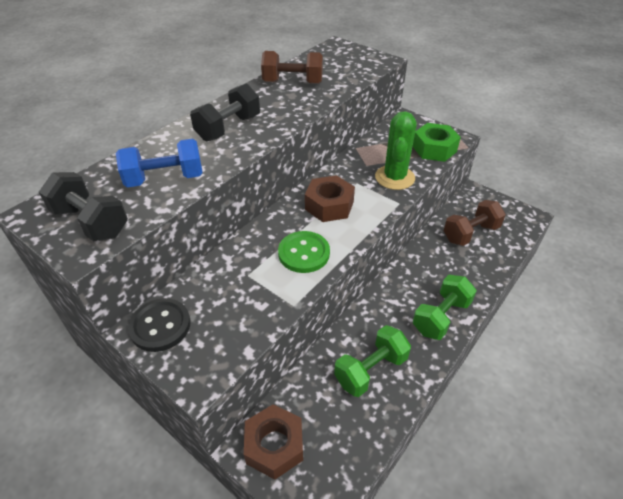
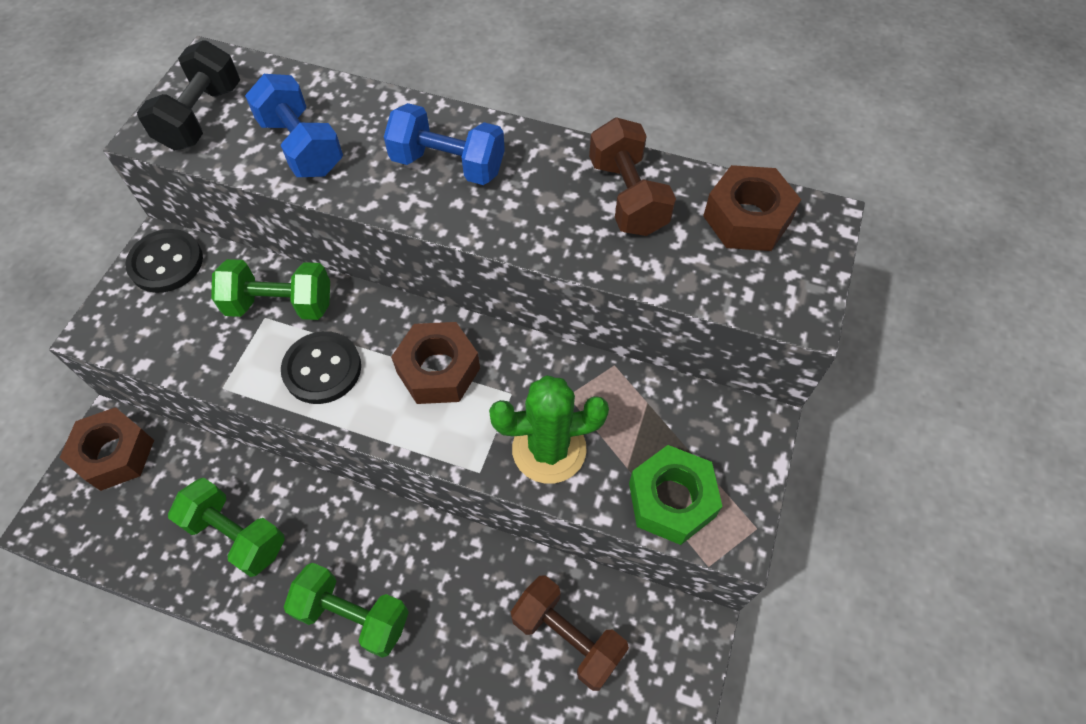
camera: 70 degrees right, 15 degrees up
(228, 128) = (448, 164): black dumbbell -> blue dumbbell
(242, 265) = (280, 305): none -> green dumbbell
(304, 253) = (322, 369): green button -> black button
(326, 59) = (747, 219): none -> brown nut

